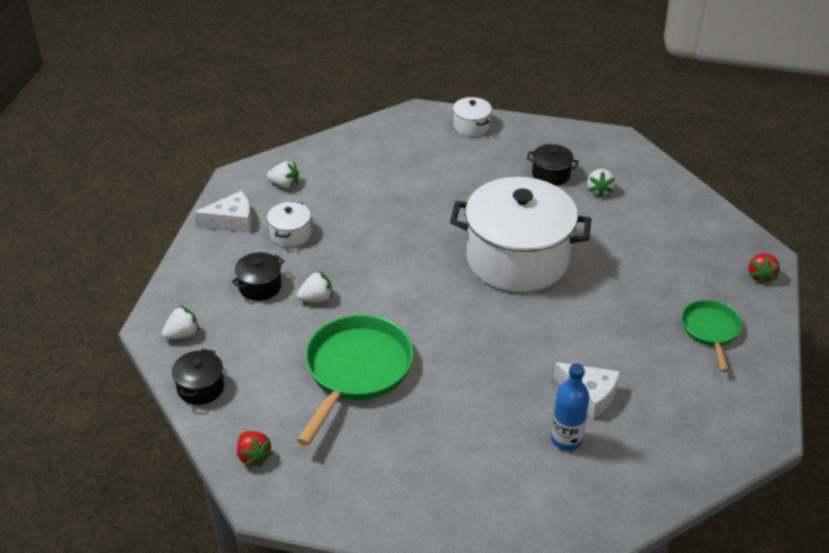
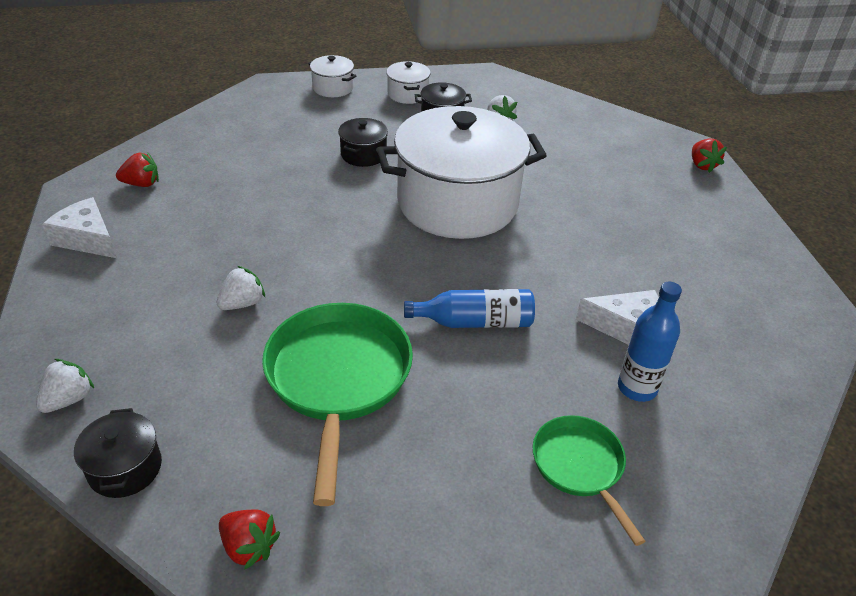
camera: 25 degrees left, 0 degrees up
(231, 221) = (87, 239): white cheese -> white cheese turned 105 degrees counterclockwise
(260, 286) = (159, 307): black pot -> black pot (363, 154)
(284, 184) = (142, 184): white strawberry -> red strawberry
(290, 234) = (174, 236): white pot -> white pot (408, 94)
(474, 357) = (474, 322): none -> blue bottle
(710, 331) = (697, 227): green pan -> green pan (580, 467)

